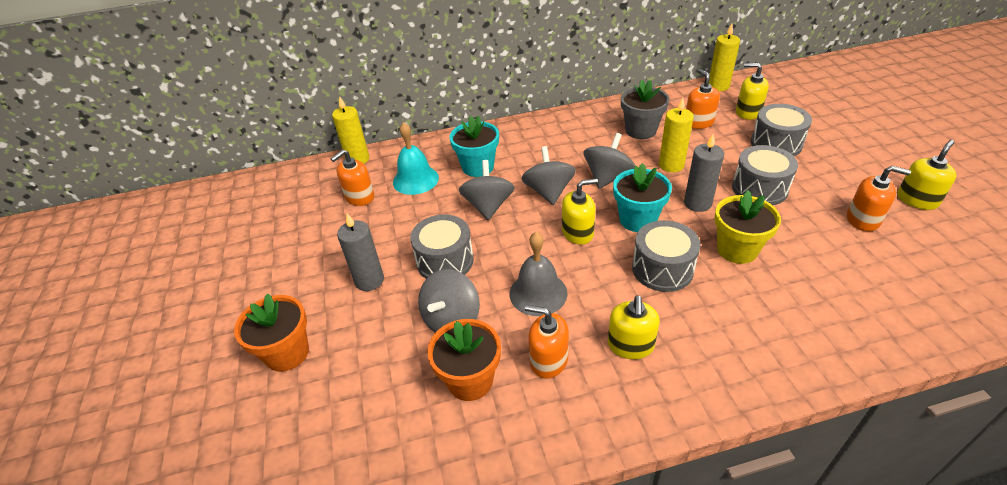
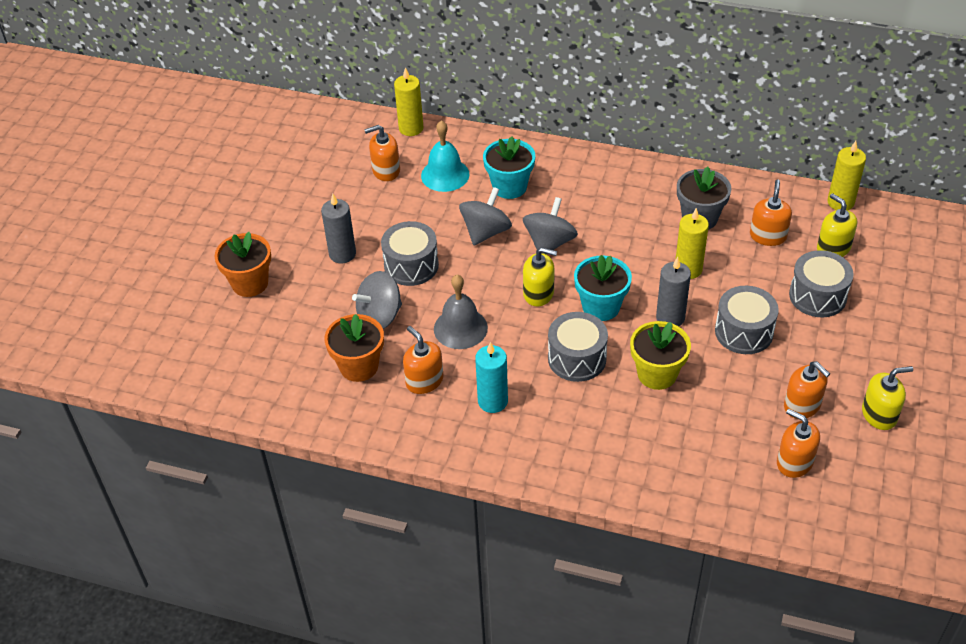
camera: 30 degrees right, 5 degrees up
(607, 177) = (616, 253): grey spinning top -> none
(630, 345) = (492, 401): yellow soap dispenser -> turquoise candle
(915, 264) = (794, 462): none -> orange soap dispenser

